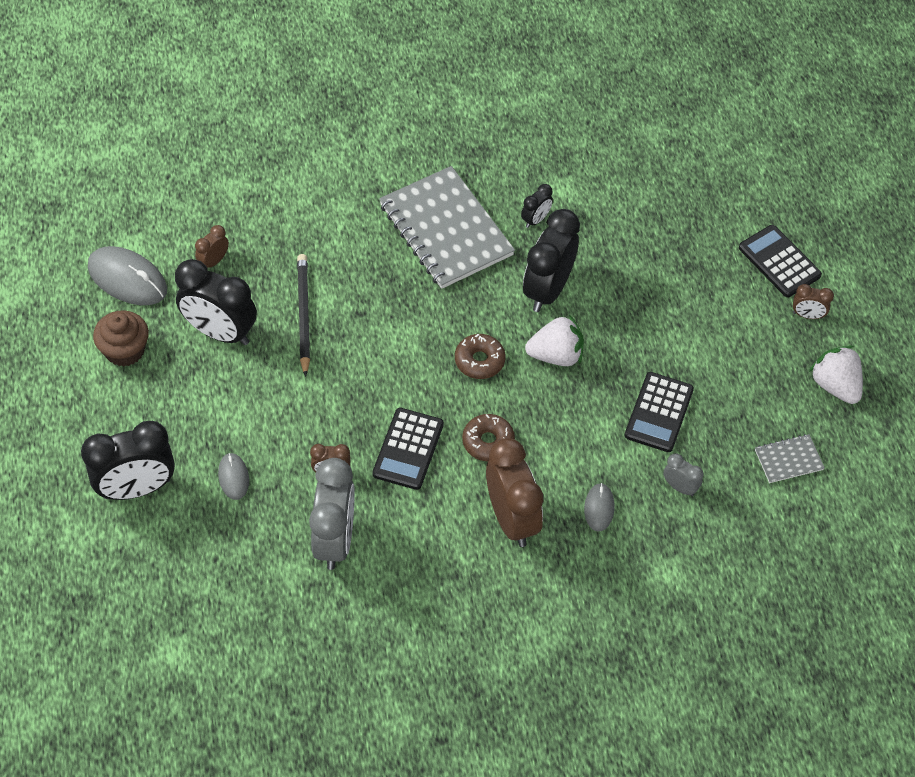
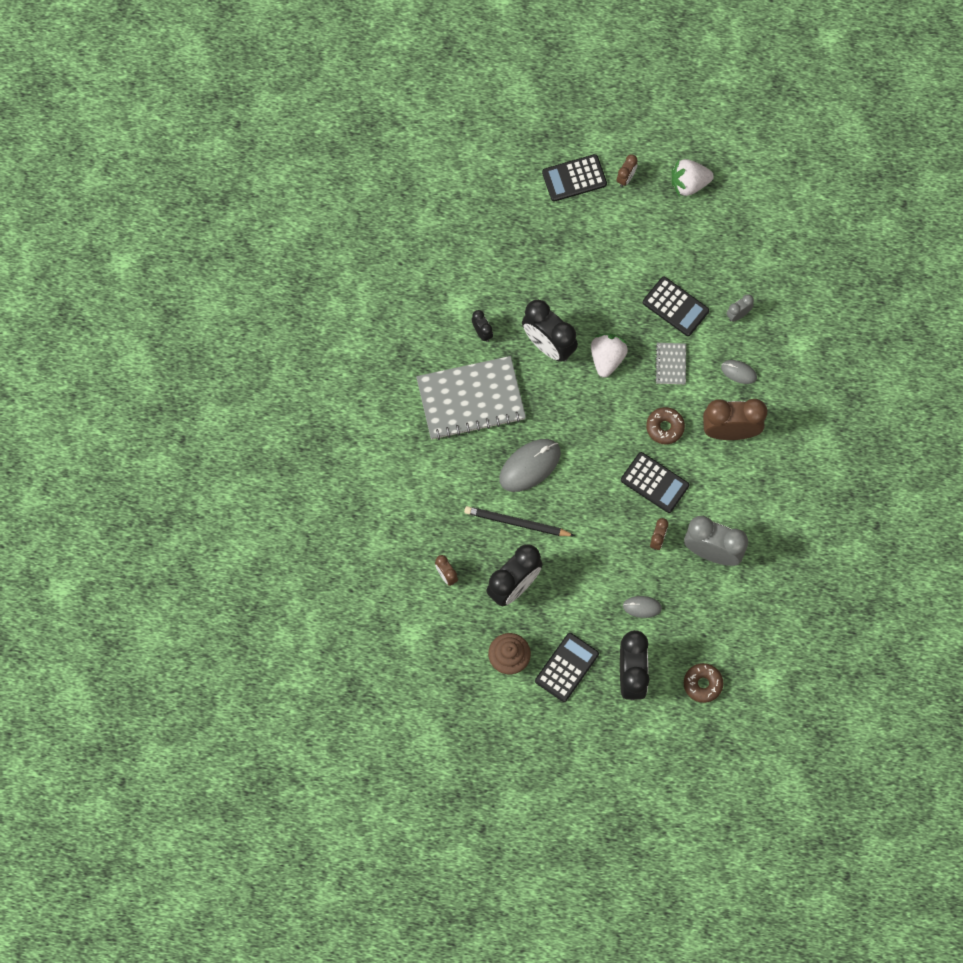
camera: 70 degrees left, 15 degrees up
(127, 278) = (442, 642): grey mouse -> grey mouse (529, 466)
(129, 414) = (566, 667): none -> black calculator
(479, 361) = (595, 412): brown donut -> brown donut (702, 684)
(788, 460) = (738, 237): grey notebook -> grey notebook (670, 364)

